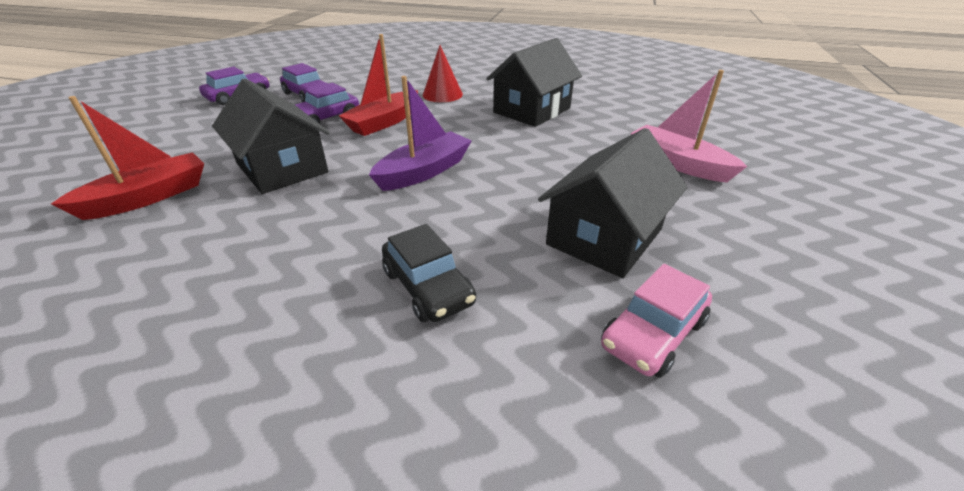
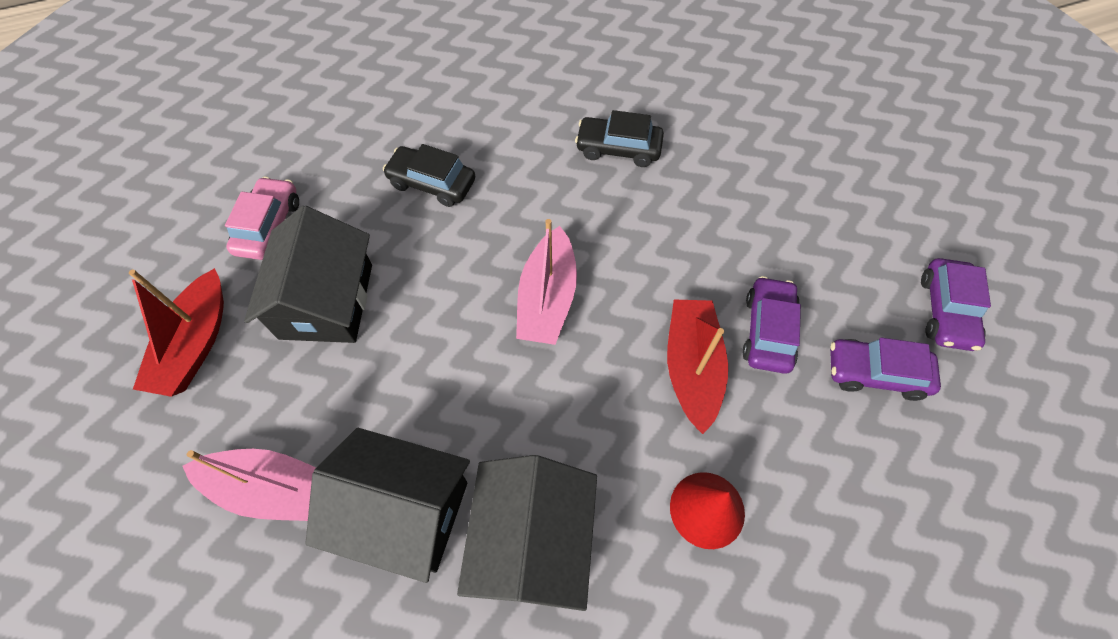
camera: 145 degrees right, 25 degrees up
(147, 197) = (726, 137): red boat -> red boat (196, 344)
(229, 230) = (618, 148): none -> black car
(282, 168) = (681, 224): black house -> black house (404, 511)
(424, 172) = (547, 298): purple boat -> pink boat

